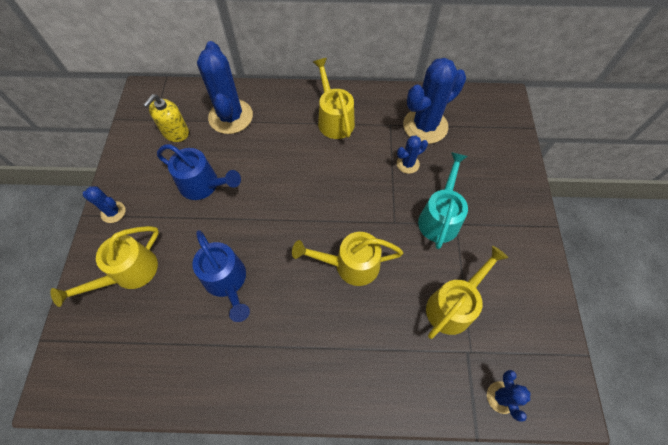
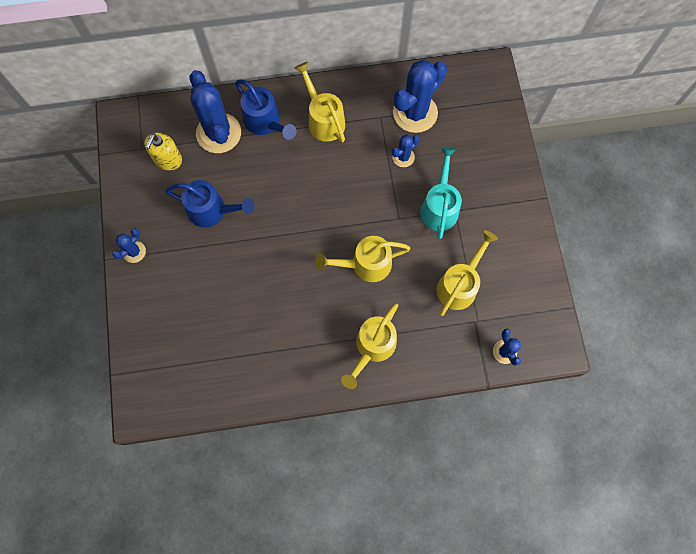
camera: 10 degrees left, 10 degrees up
(113, 212) = (134, 252): blue cactus -> blue cactus turned 60 degrees counterclockwise
(128, 274) = (168, 306): yellow watering can -> yellow watering can (372, 348)
(227, 282) = (259, 298): blue watering can -> blue watering can (266, 123)

